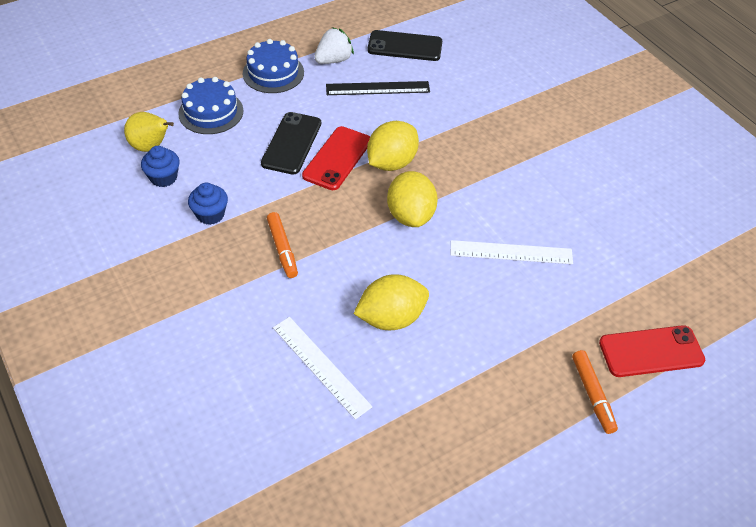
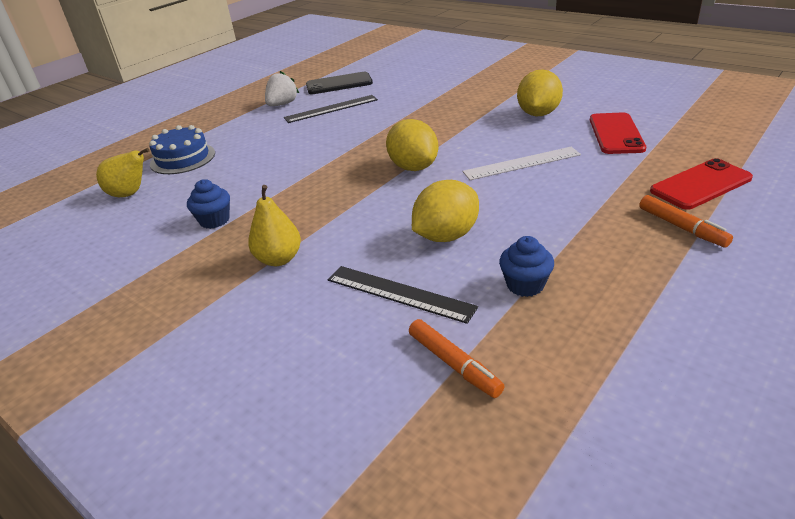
camera: 15 degrees left, 15 degrees down
(163, 177) = (152, 210): blue cupcake -> blue cupcake (525, 285)
(245, 286) = (279, 259): none -> yellow pear
(273, 73) = (231, 123): blue cake -> none
(282, 249) = (303, 222): orange marker -> orange marker (454, 364)
(291, 143) = (272, 156): black phone -> none
(321, 366) = (399, 293): white ruler -> black ruler
(337, 158) = (321, 153): red phone -> red phone (616, 134)
(391, 162) = (373, 143): yellow lemon -> yellow lemon (538, 114)

